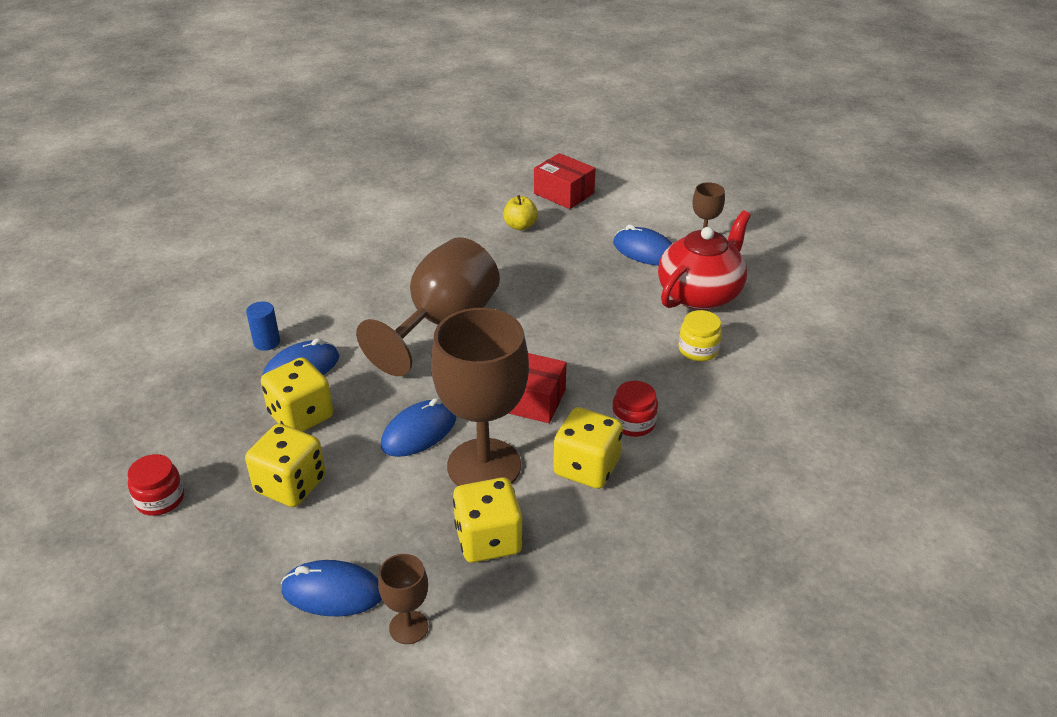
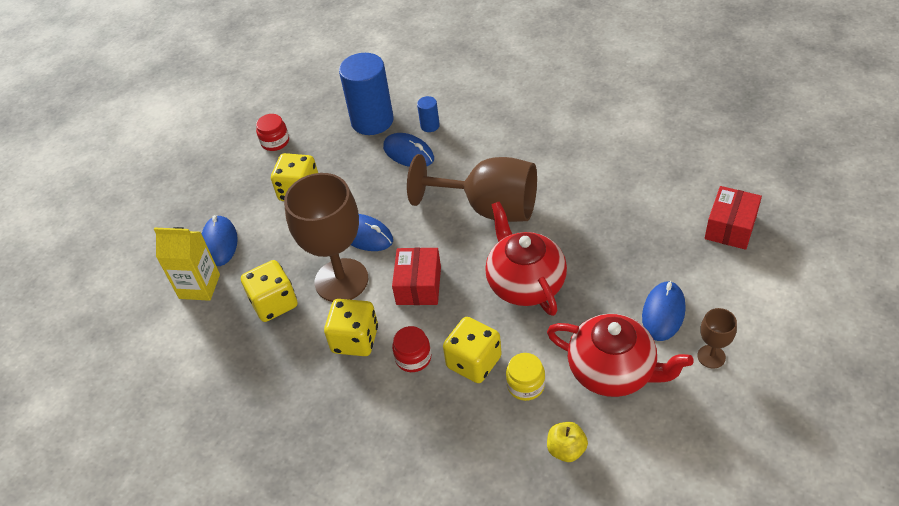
camera: 80 degrees right, 10 degrees up
(210, 391) = (372, 121): none -> blue cylinder
(301, 416) = (362, 171): yellow dice -> yellow dice (474, 362)
(408, 627) = (199, 286): brown goblet -> yellow carton
(520, 226) = (654, 212): yellow apple -> yellow apple (566, 449)
(567, 322) = (525, 283): none -> red teapot

